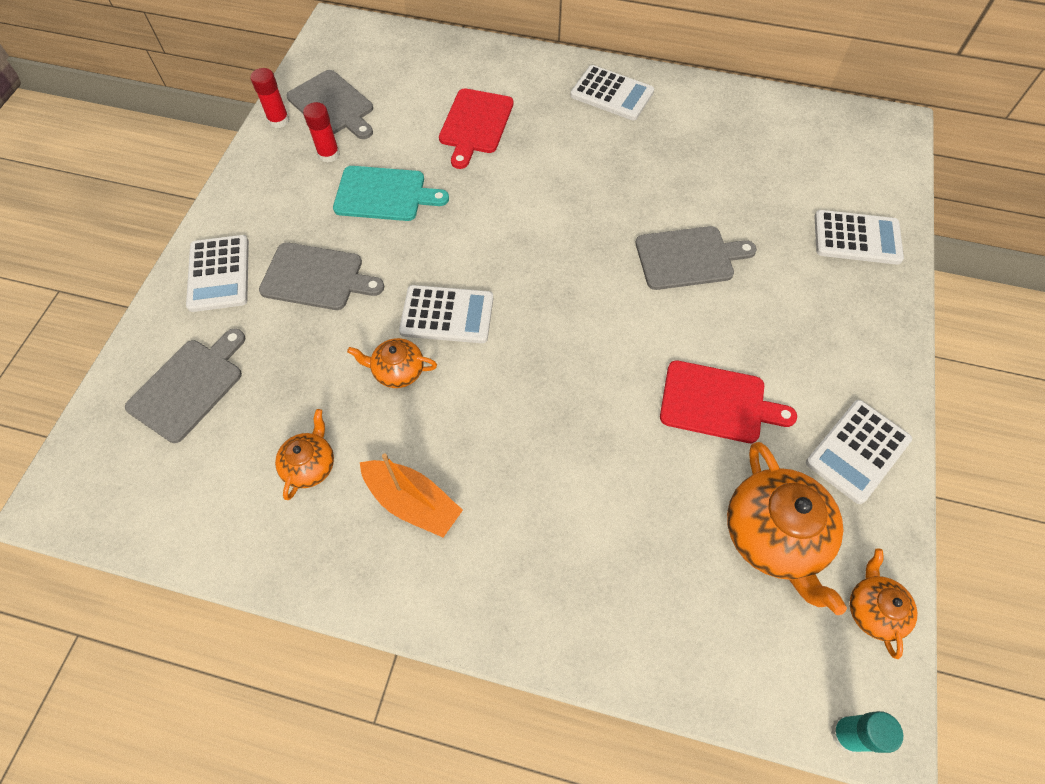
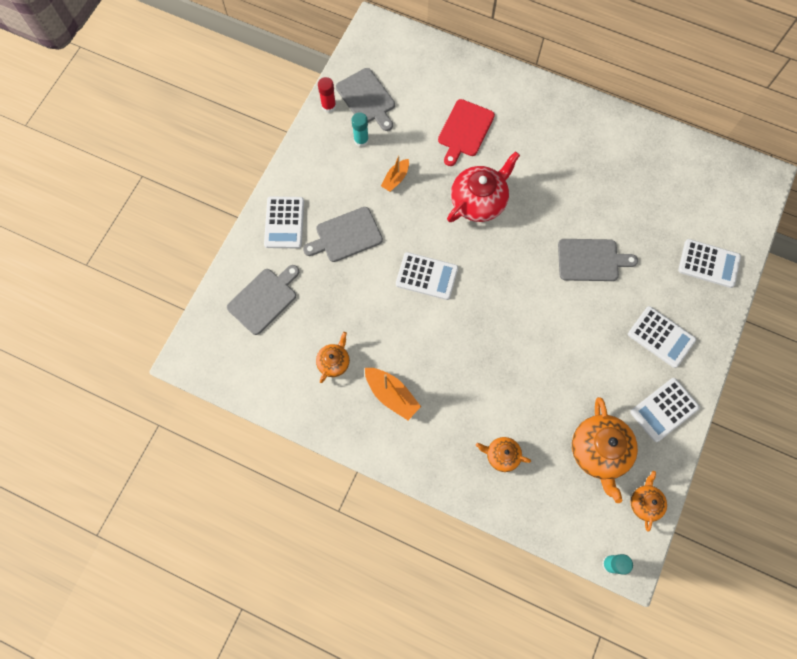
camera: 10 degrees right, 10 degrees up
(316, 277) = (346, 235): grey cutting board -> grey cutting board turned 135 degrees clockwise
(329, 154) = (361, 140): red glue stick -> turquoise glue stick
(384, 194) = (395, 179): turquoise cutting board -> orange boat
(398, 371) = (391, 310): orange teapot -> orange teapot (501, 455)
(510, 206) = (479, 201): none -> red teapot
(612, 94) = (566, 118): white calculator -> white calculator (661, 337)
(717, 403) = (586, 364): red cutting board -> none

